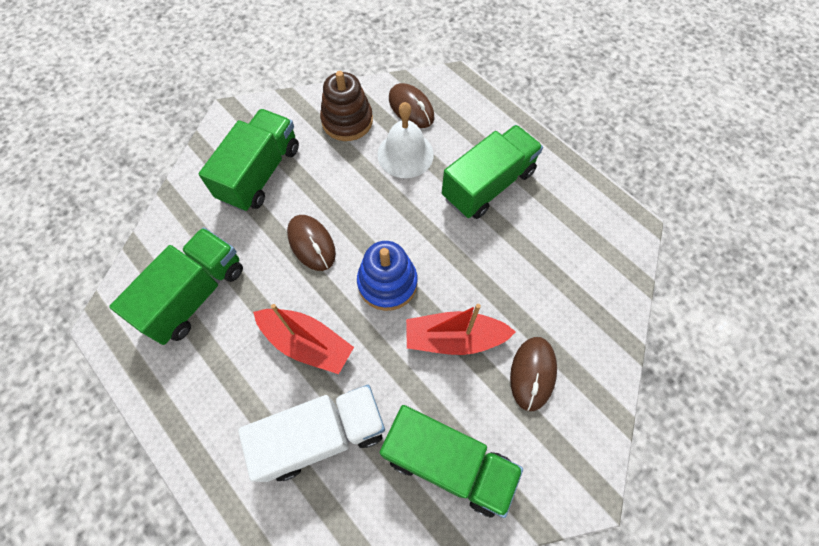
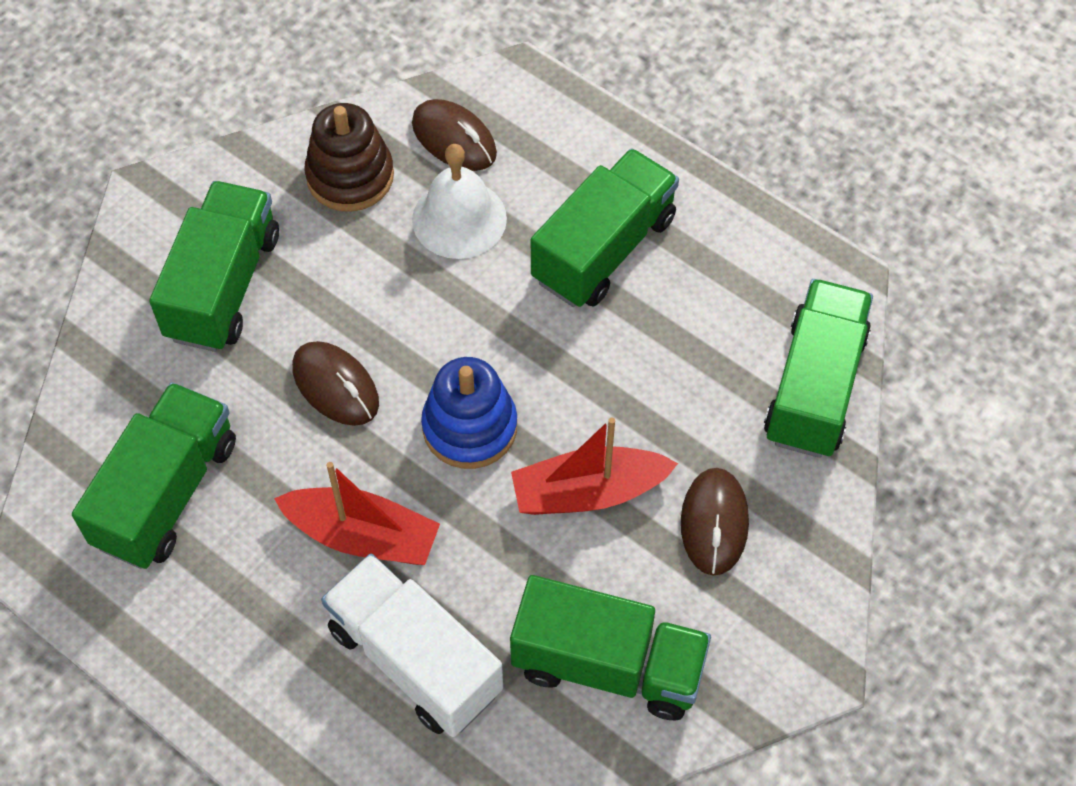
camera: 10 degrees left, 5 degrees down
(322, 435) = (415, 660): white truck -> white truck turned 105 degrees counterclockwise
(609, 292) = (814, 387): none -> green truck

